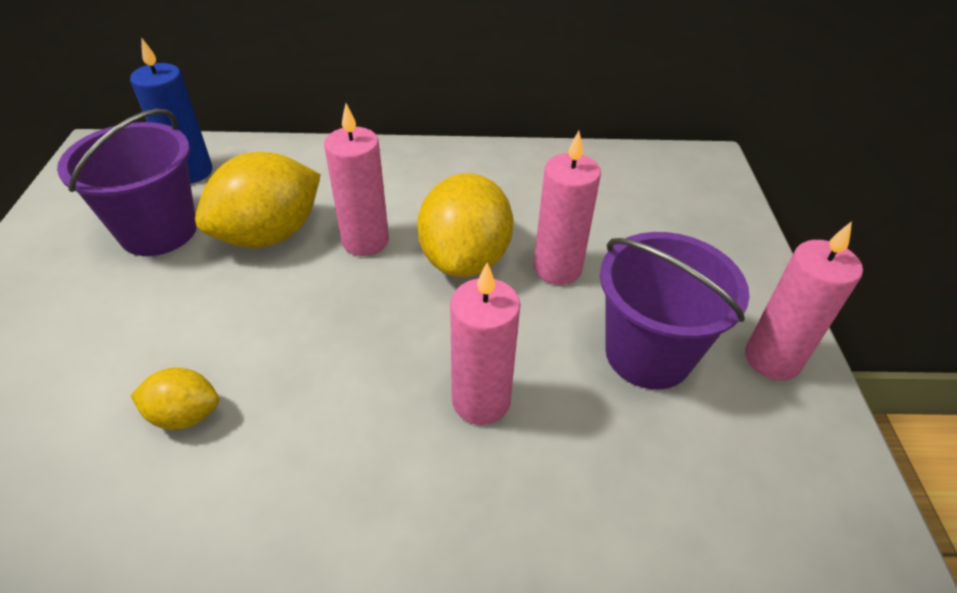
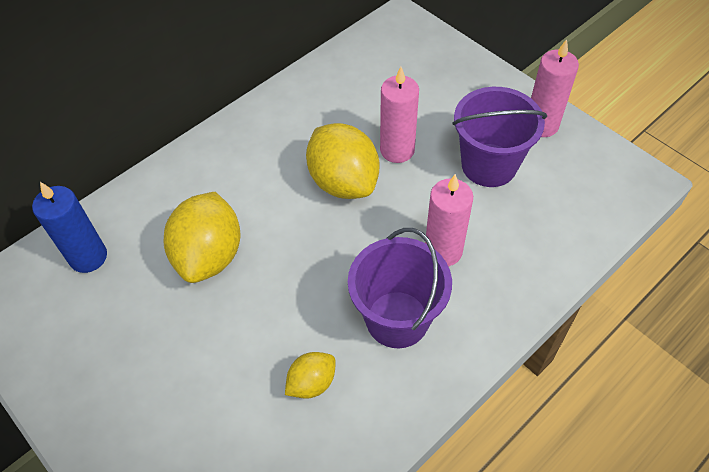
camera: 40 degrees left, 10 degrees up
(158, 231) = (132, 310): purple bucket -> purple bucket (397, 319)
(365, 241) = (273, 214): pink candle -> none

